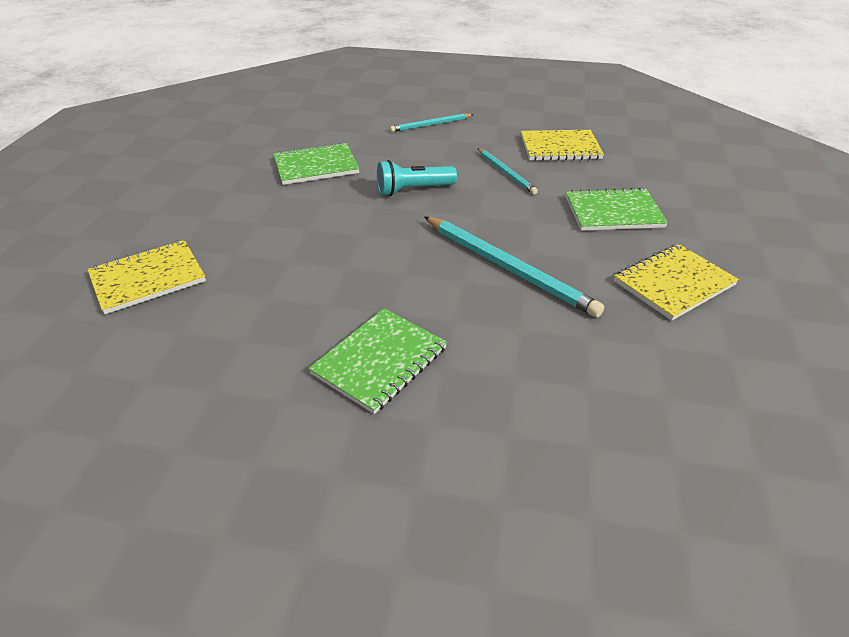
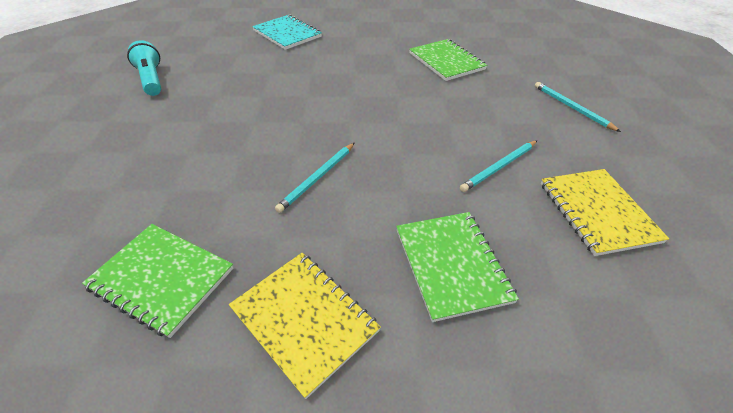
camera: 80 degrees right, 5 degrees up
(148, 278) = (287, 34): yellow notebook -> turquoise notebook
(380, 361) = (201, 123): green notebook -> green notebook (162, 278)
(413, 190) = (431, 112): turquoise flashlight -> turquoise flashlight (151, 79)
(508, 268) = (317, 178): turquoise pencil -> turquoise pencil, size x0.56

